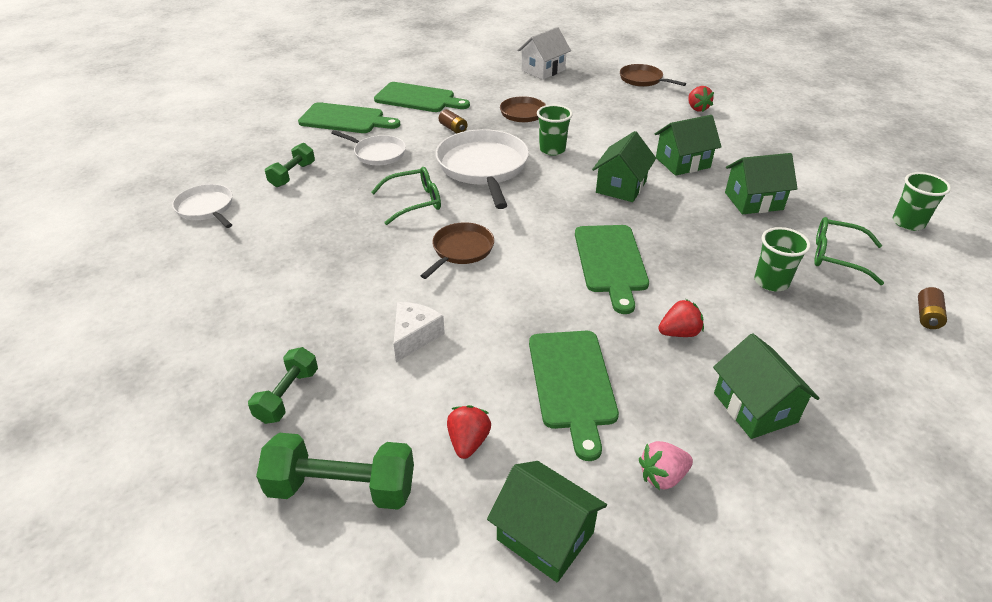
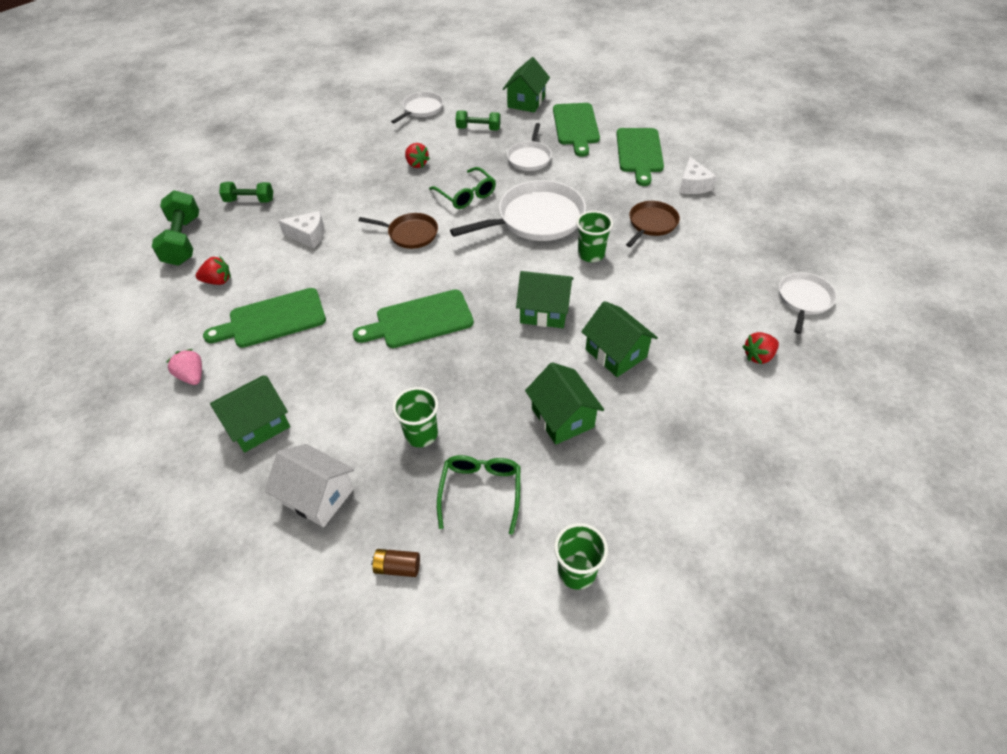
camera: 75 degrees right, 10 degrees up
(453, 129) = (595, 186): brown battery -> none
(483, 87) = (693, 185): none -> white cheese
(543, 70) = (764, 217): white house -> white house (318, 496)
(545, 536) = (149, 327): green house -> green house (526, 102)
(642, 80) = (804, 299): brown pan -> white pan
(679, 333) = (336, 373): red strawberry -> red strawberry (417, 164)

